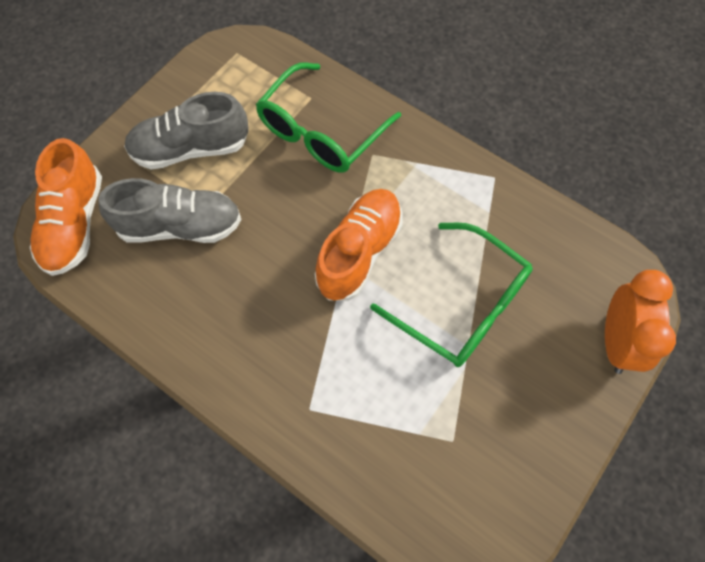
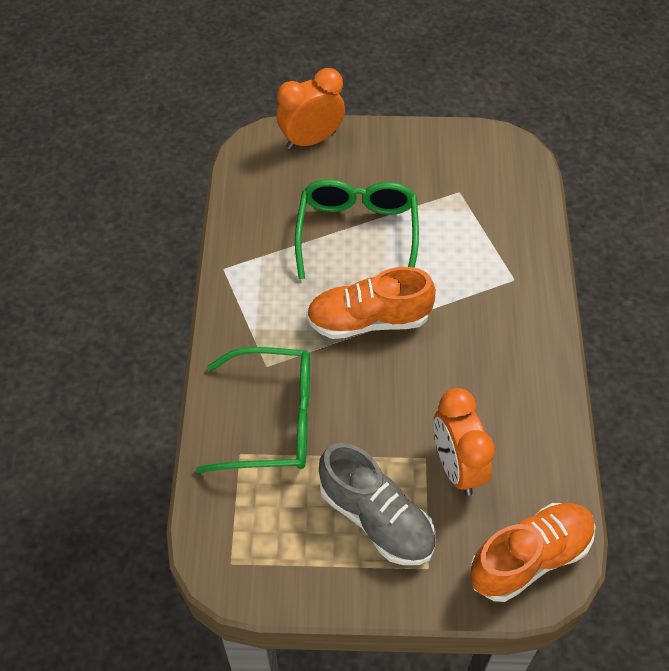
camera: 125 degrees left, 10 degrees down
(180, 226) = (457, 467): grey shoe -> orange clock

